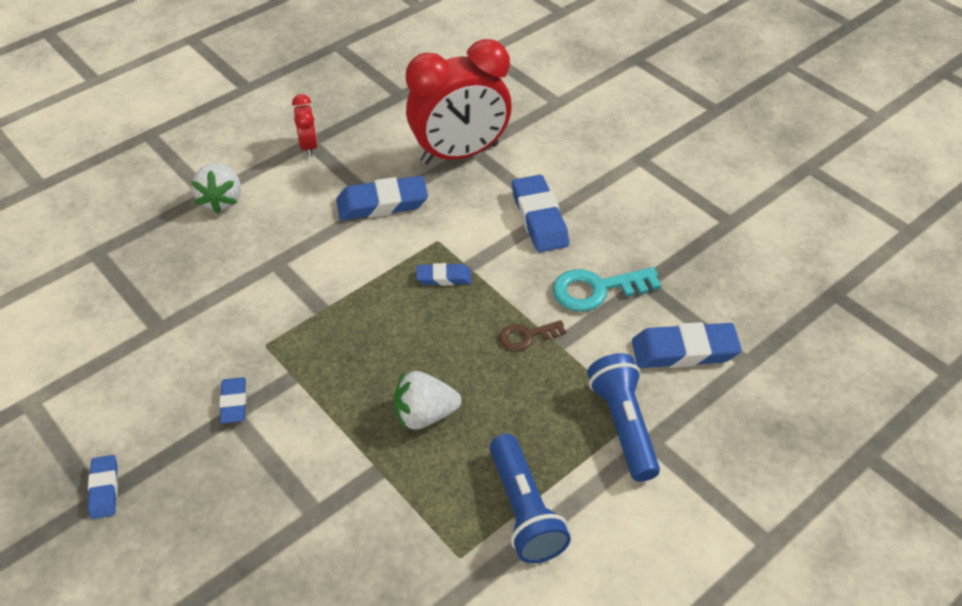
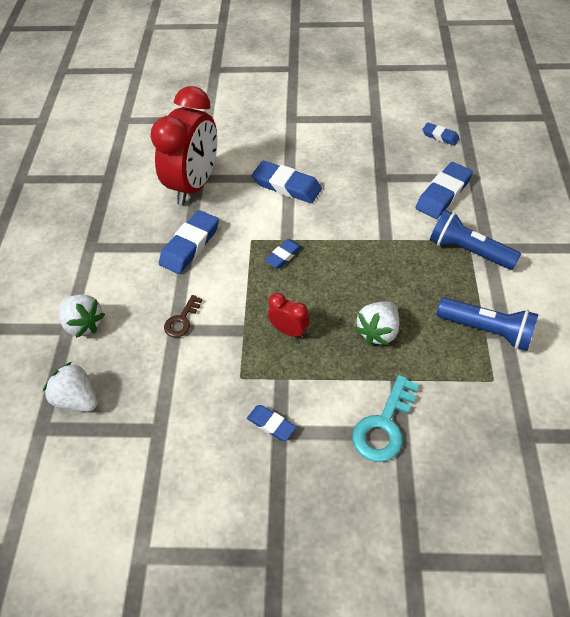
camera: 45 degrees left, 5 degrees up
(104, 489) = (270, 547): blue eraser -> blue eraser (440, 136)
(142, 253) = (77, 399): none -> white strawberry
(309, 146) = (94, 249): red clock -> red clock (289, 331)
(526, 336) = (367, 249): brown key -> brown key (182, 320)
(597, 289) = (365, 198): turquoise key -> turquoise key (384, 426)

